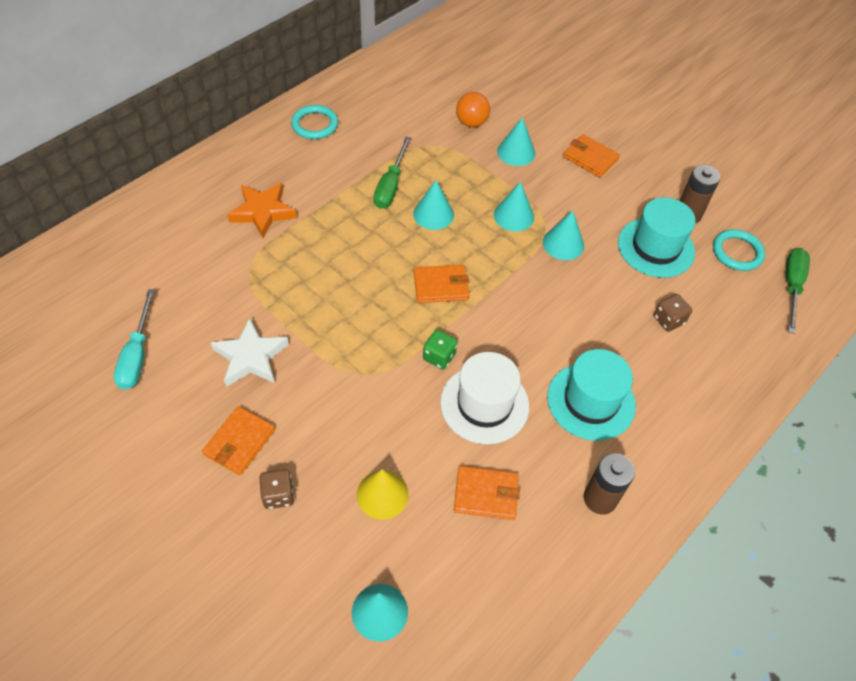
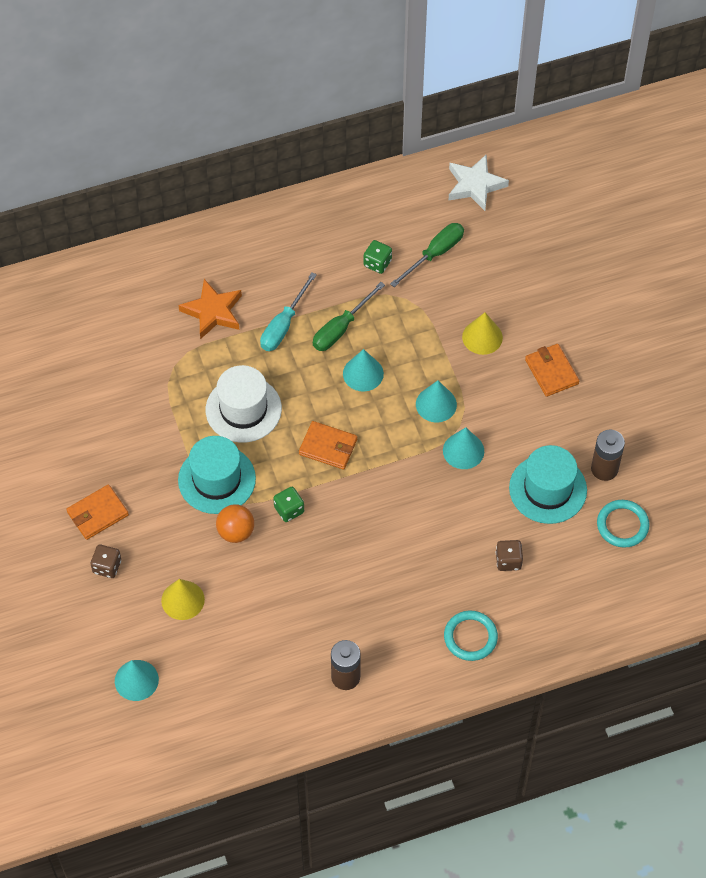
camera: 30 degrees right, 5 degrees up
(137, 355) = (52, 408): turquoise screwdriver -> turquoise screwdriver (283, 325)
(250, 357) = (138, 446): white star -> white star (475, 185)
(315, 125) = (306, 233): turquoise ring -> turquoise ring (470, 637)
(391, 127) = (377, 263): none -> green dice
(471, 123) = (459, 287): orange ball -> orange ball (236, 532)
(484, 404) = (302, 565): white hat -> white hat (243, 409)
(486, 494) = (260, 634): orange wallet -> none
(516, 152) = (482, 337): turquoise cone -> yellow cone
(591, 401) = (390, 600): turquoise hat -> turquoise hat (217, 479)
(791, 286) = (648, 578): green screwdriver -> green screwdriver (435, 254)

